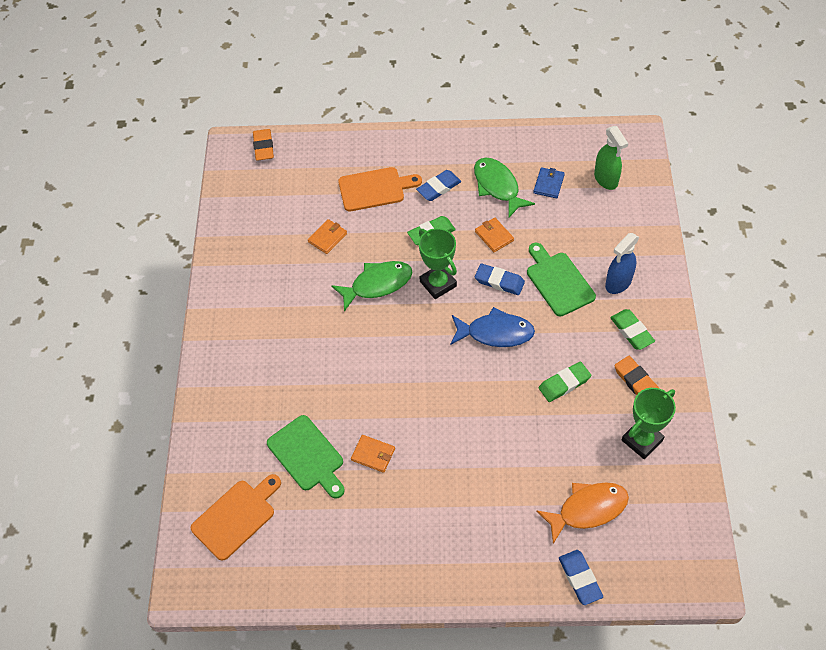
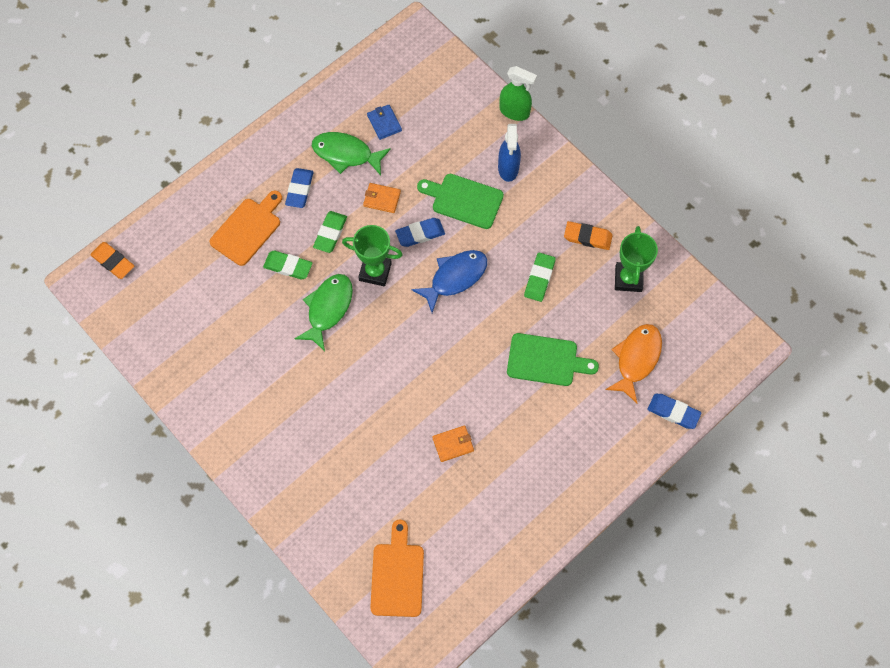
camera: 45 degrees left, 10 degrees up
(307, 456) = (405, 486): green cutting board -> green cutting board (546, 360)
(327, 237) = (249, 300): orange wallet -> none
(606, 179) = (424, 87): green spray bottle -> green spray bottle (514, 112)
(631, 331) = (550, 200): green eraser -> green eraser (288, 266)

